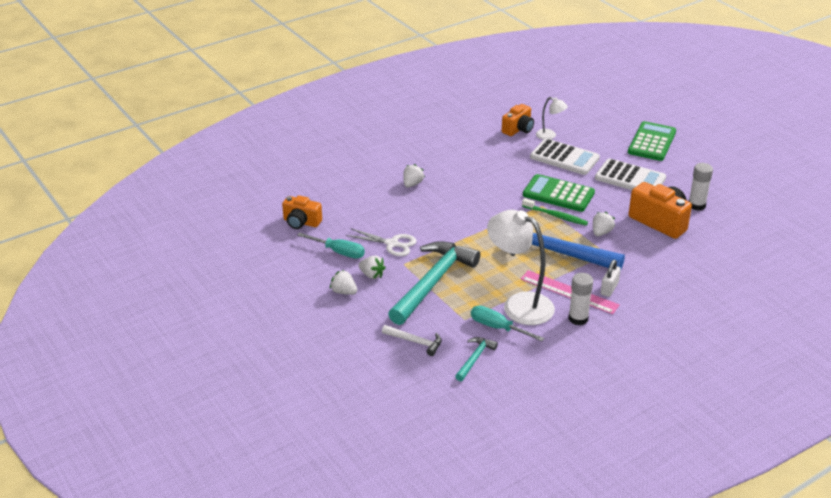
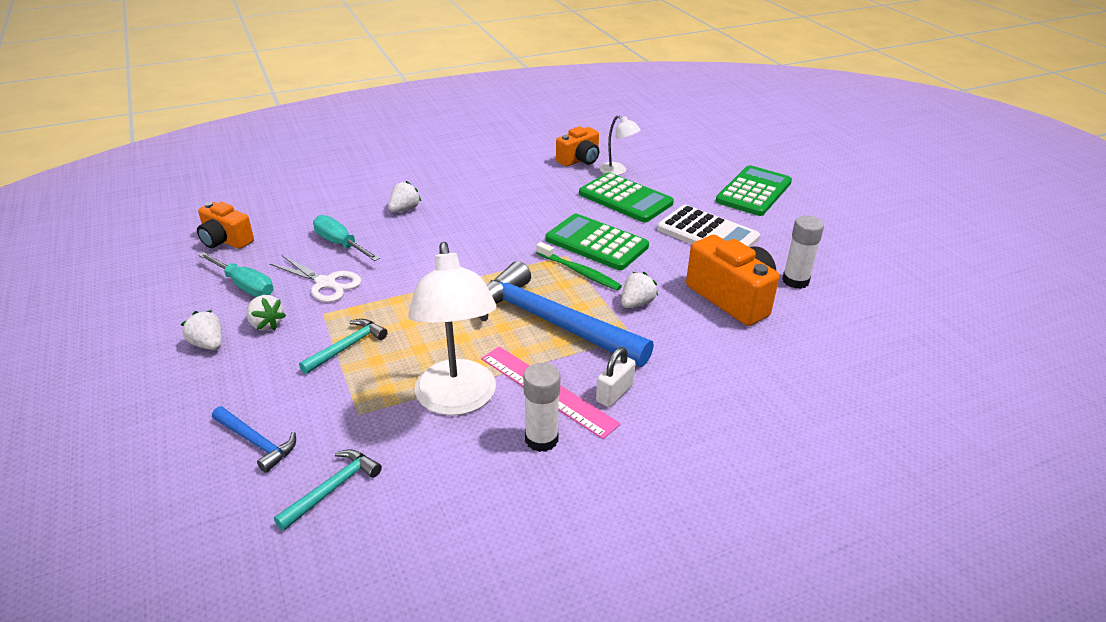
camera: 10 degrees right, 0 degrees up
(415, 342) = (256, 442): white hammer -> blue hammer
(433, 282) = (347, 347): turquoise hammer -> turquoise hammer, size x0.46
(497, 327) = (401, 436): turquoise screwdriver -> turquoise screwdriver (340, 244)
(519, 304) = (457, 400): white lamp -> white lamp turned 150 degrees counterclockwise
(564, 158) = (625, 199): white calculator -> green calculator

